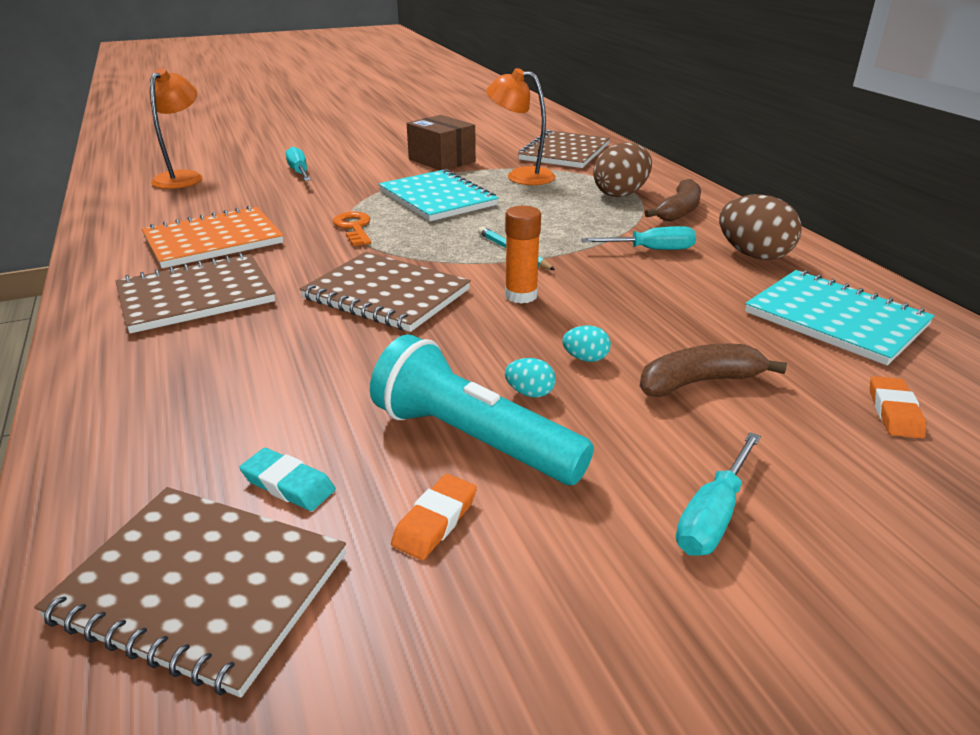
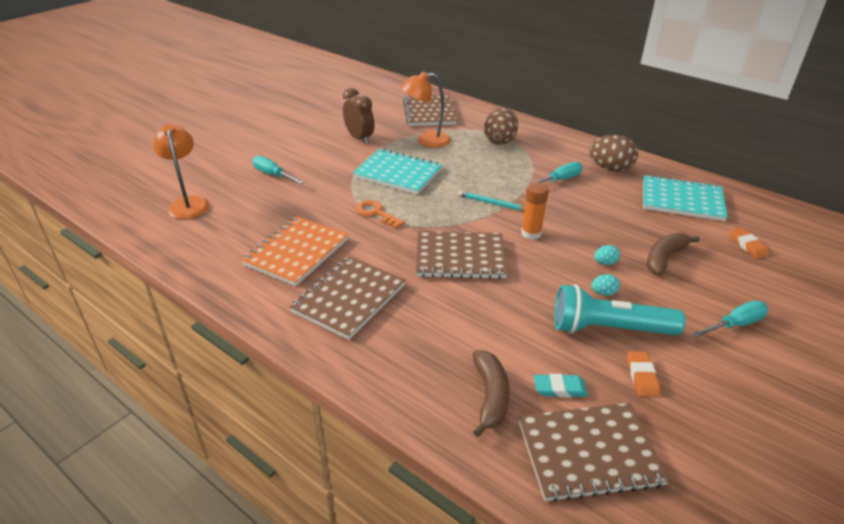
camera: 30 degrees left, 5 degrees up
(442, 160) = (359, 138): brown box -> brown clock
(679, 211) = (544, 146): brown banana -> brown banana (490, 396)
(713, 515) = (735, 324): turquoise screwdriver -> turquoise screwdriver turned 120 degrees counterclockwise

